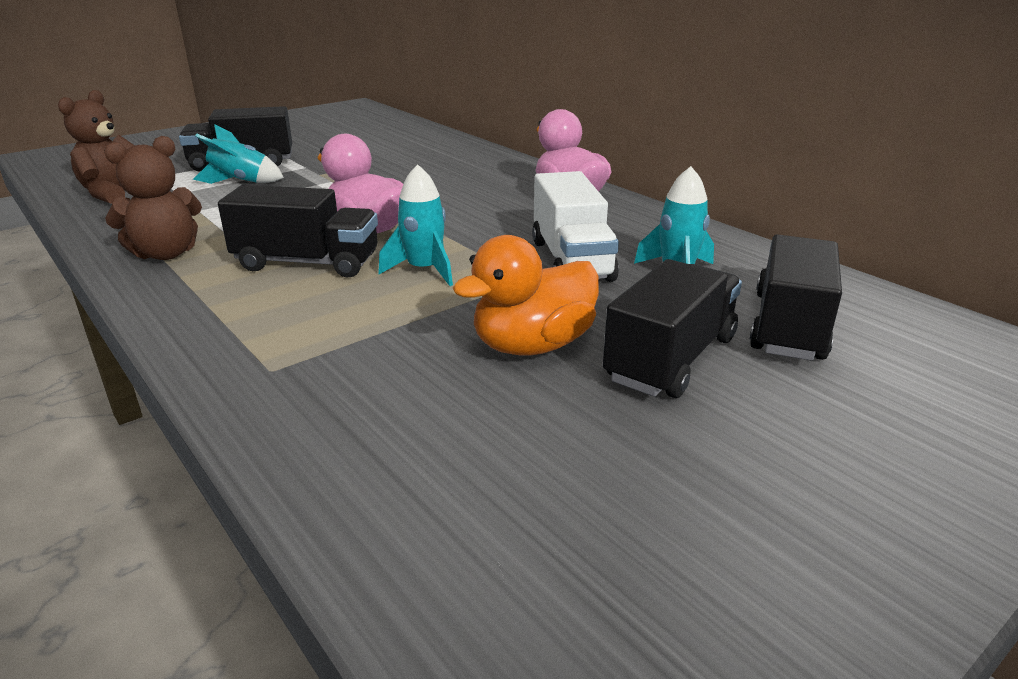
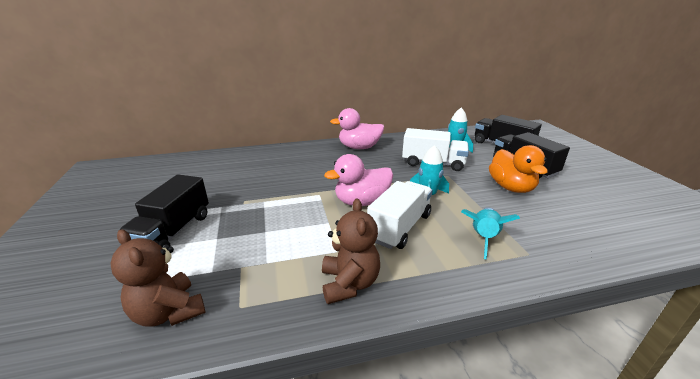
camera: 65 degrees left, 0 degrees up
(240, 182) = (220, 237): turquoise rocket -> turquoise rocket (483, 238)
(307, 263) = (400, 227): black truck -> white truck

